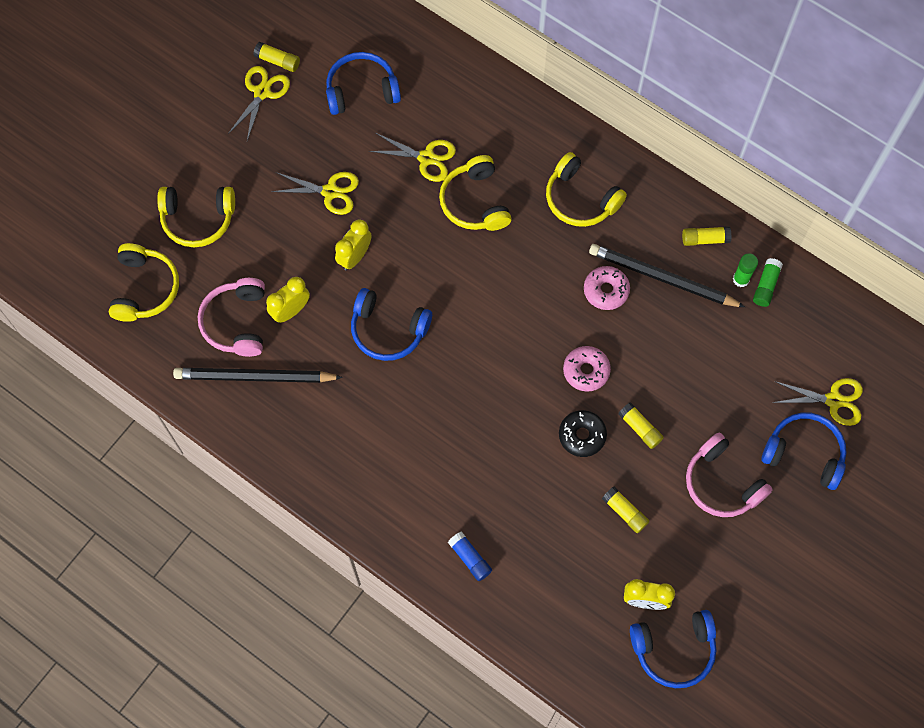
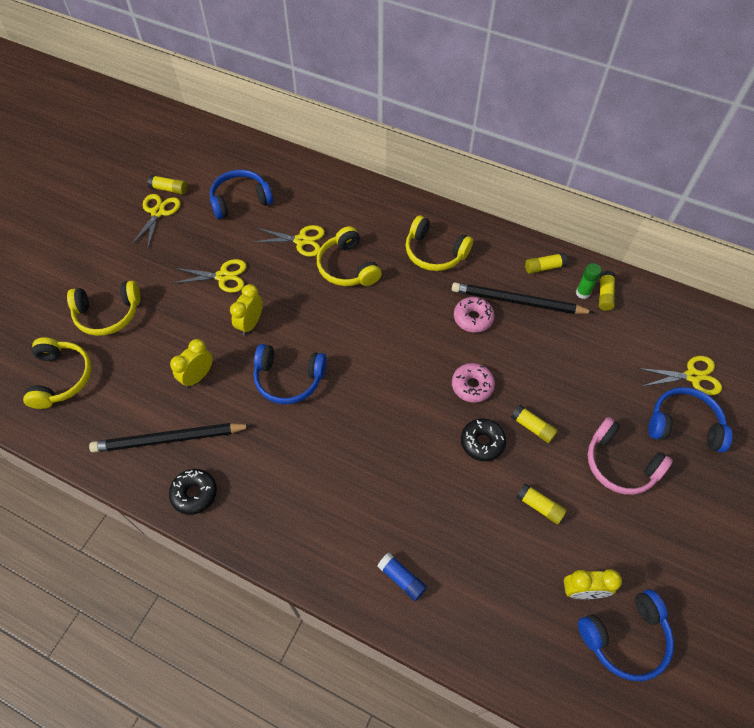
camera: 10 degrees left, 10 degrees down
(237, 322) = (149, 393): pink headphones -> none
(276, 439) = (194, 494): none -> black donut
(766, 286) = (604, 295): green glue stick -> yellow glue stick

